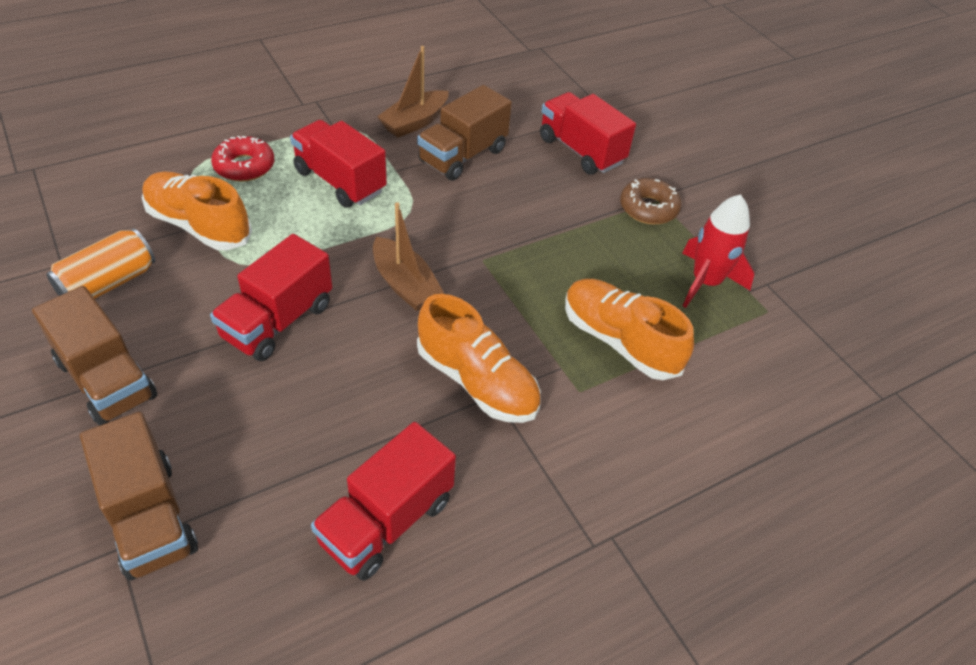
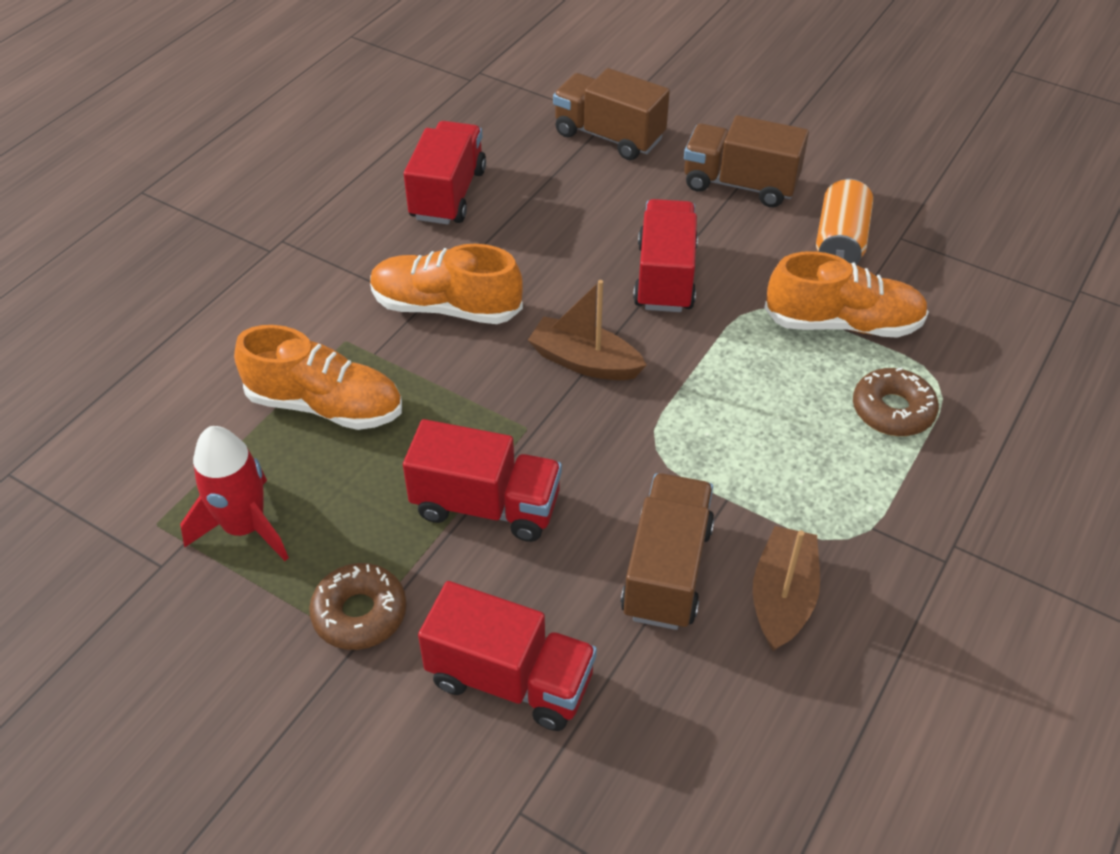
camera: 155 degrees right, 0 degrees up
(244, 166) = (892, 410): red donut -> brown donut
(340, 181) = (771, 446): red truck -> red truck (486, 505)

